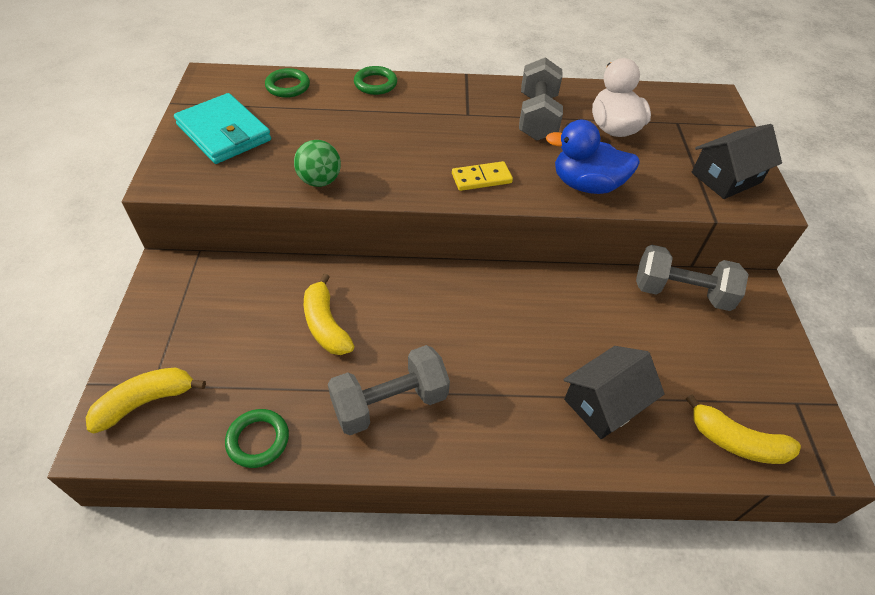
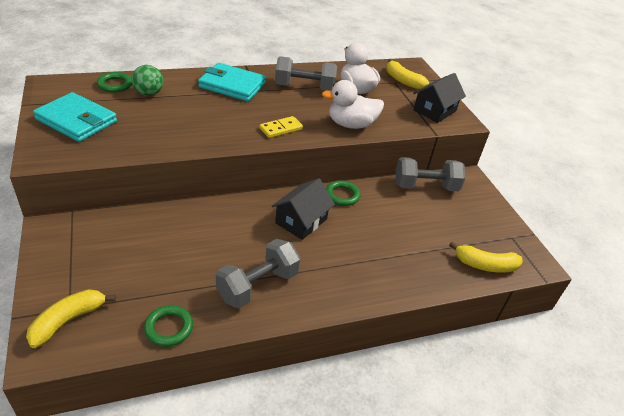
camera: 20 degrees left, 10 degrees down
(320, 181) = (165, 143): green ball -> green ball (149, 93)
(326, 325) = (192, 244): yellow banana -> yellow banana (402, 81)
(375, 84) = (182, 77): green ring -> green ring (342, 195)
(437, 103) = (232, 85): none -> turquoise wallet
(537, 117) = (304, 88): grey dumbbell -> grey dumbbell turned 75 degrees counterclockwise
(586, 185) = (351, 124): blue duck -> white duck
(604, 403) = (400, 258): black house -> black house (301, 221)

